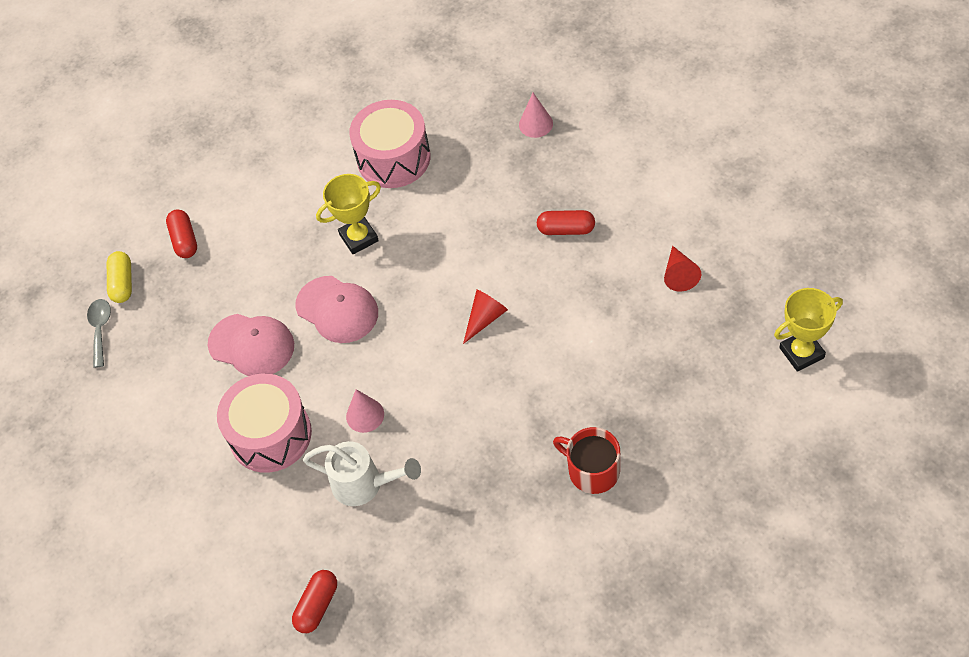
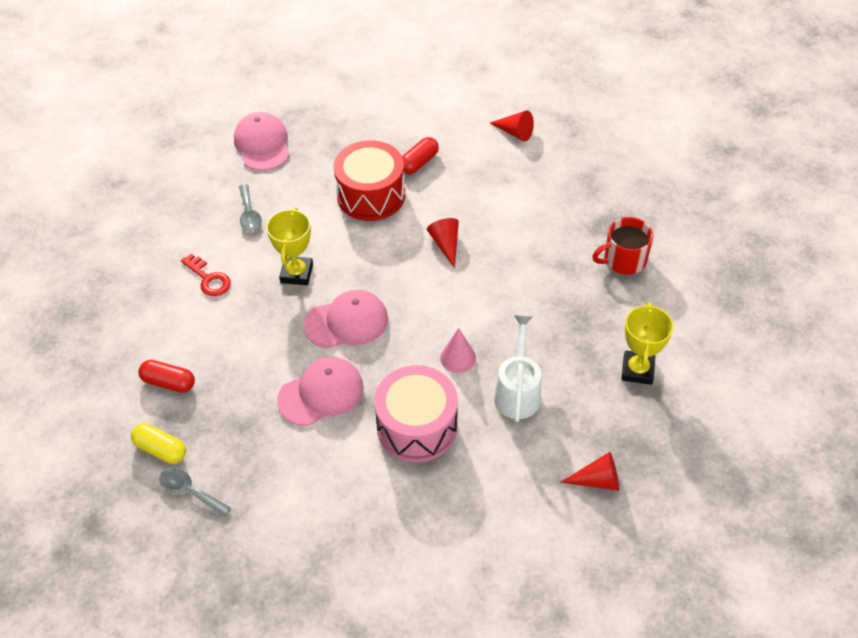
camera: 60 degrees left, 5 degrees down
(303, 185) = (209, 279): none -> red key
(317, 606) = (597, 480): red capsule -> red cone
(364, 484) = (517, 392): white watering can -> white watering can turned 45 degrees counterclockwise
(393, 158) = (249, 214): pink drum -> grey spoon
(480, 105) = (262, 144): none -> pink cap
(493, 223) = (371, 195): none -> red drum
(535, 124) = (314, 127): pink cone -> none
(801, 353) = (629, 115): yellow trophy -> yellow trophy (637, 370)

